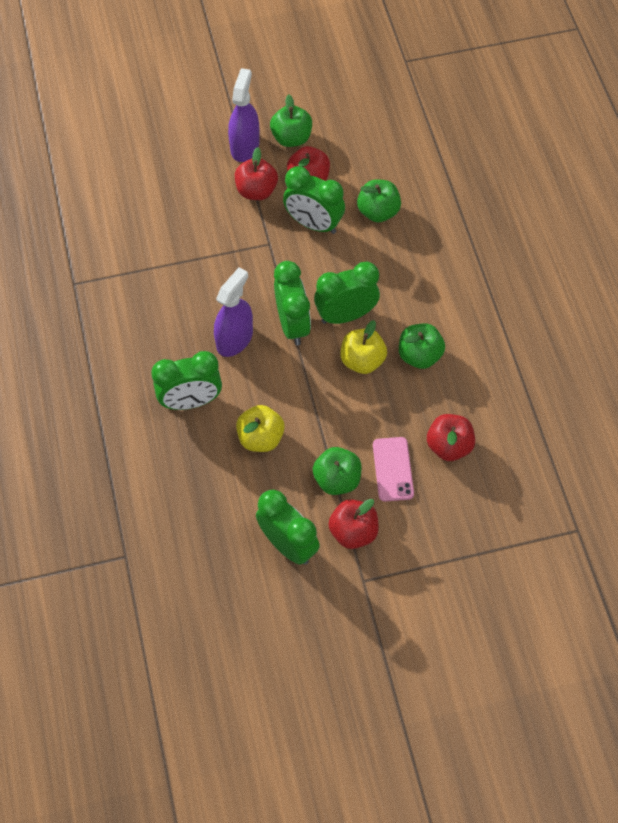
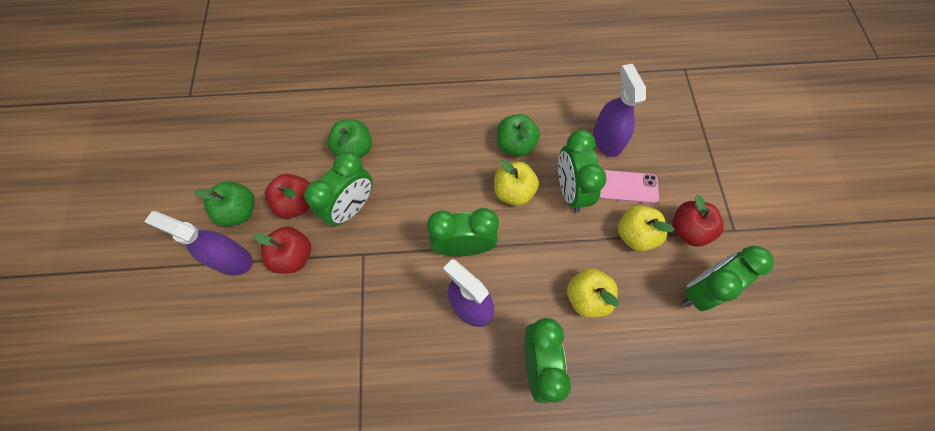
camera: 80 degrees left, 5 degrees up
(337, 479) = (635, 235): green apple -> yellow apple
(346, 315) = (462, 197): green clock -> green clock (570, 190)
(449, 446) = (607, 140): red apple -> purple spray bottle

